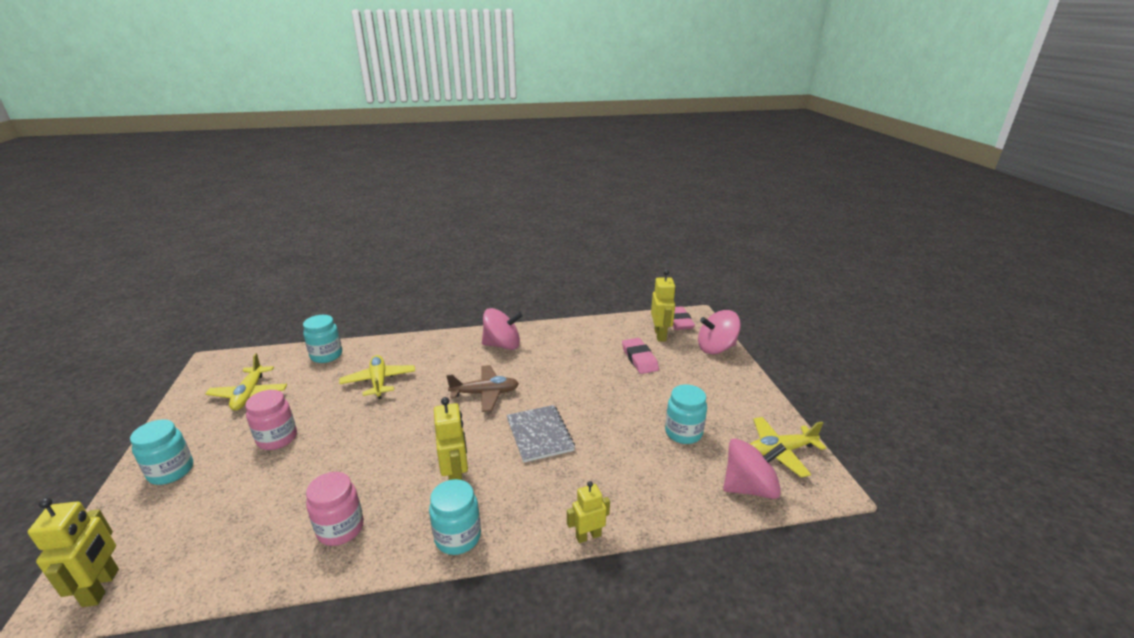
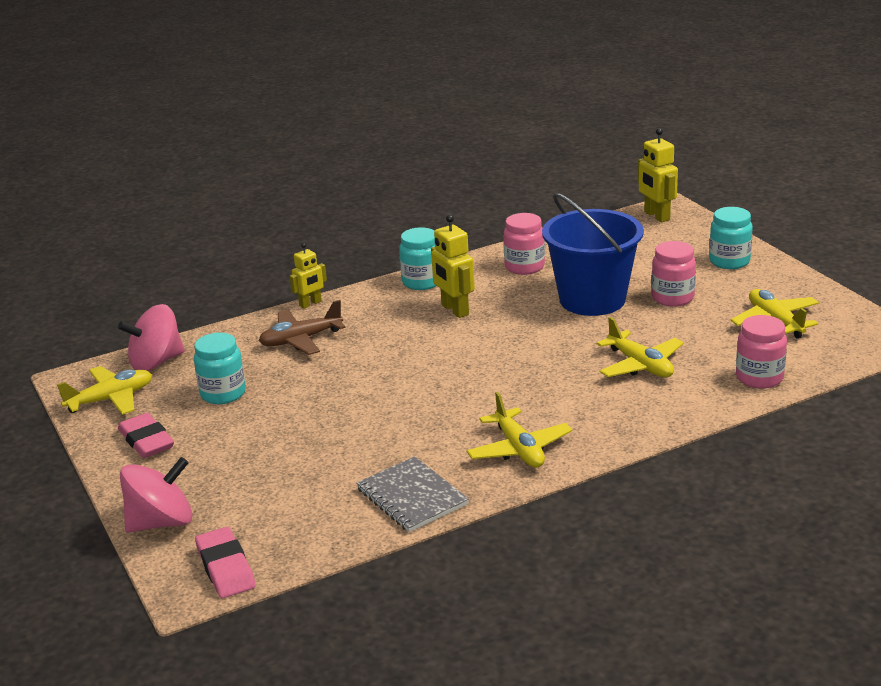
camera: 165 degrees right, 0 degrees up
(326, 355) = (759, 378): turquoise jar -> pink jar
(335, 456) = (592, 299): none -> blue bucket
(485, 393) = (488, 382): brown plane -> brown plane (301, 340)
(502, 345) = (519, 449): pink spinning top -> yellow plane
(539, 434) = (393, 358): grey notebook -> grey notebook (412, 497)
(639, 359) = (290, 475): pink eraser -> pink eraser (146, 441)
(660, 335) = (259, 527): yellow robot -> none

